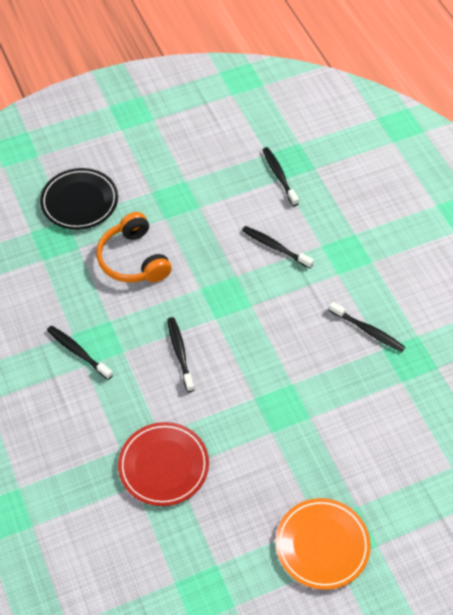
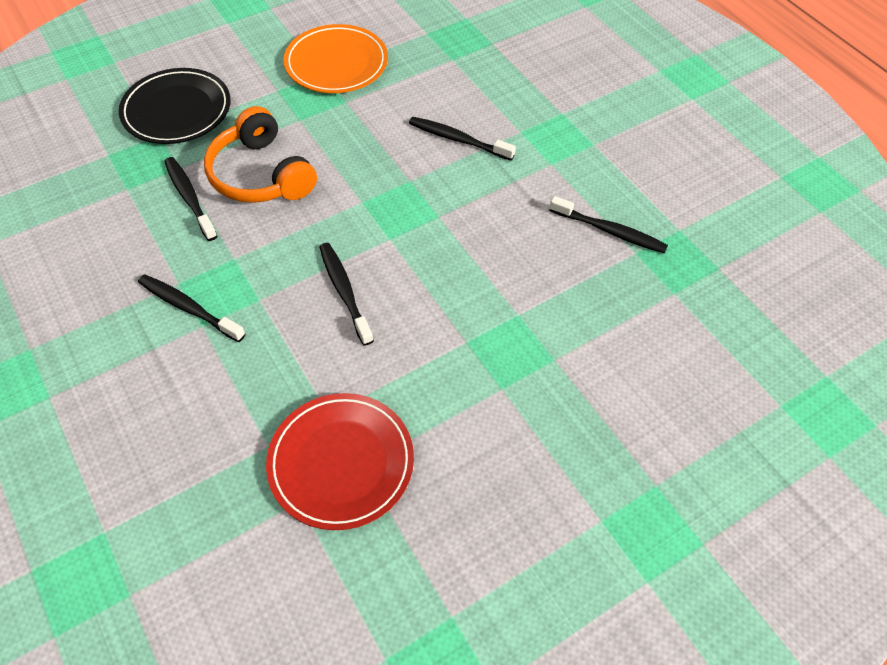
camera: 10 degrees left, 0 degrees up
(279, 176) = (447, 56): black toothbrush -> black toothbrush (189, 198)
(322, 545) = (617, 556): orange plate -> orange plate (336, 63)

